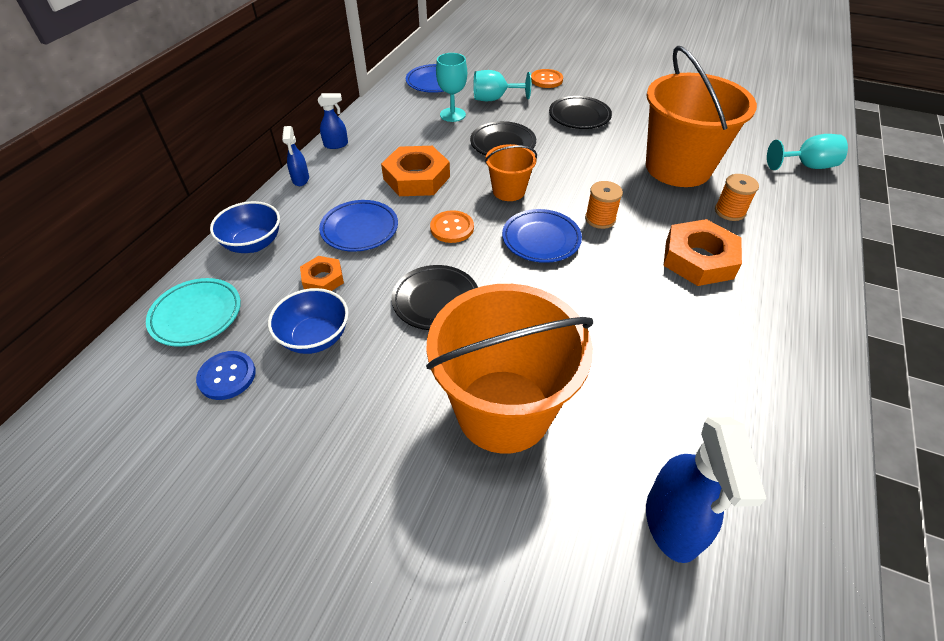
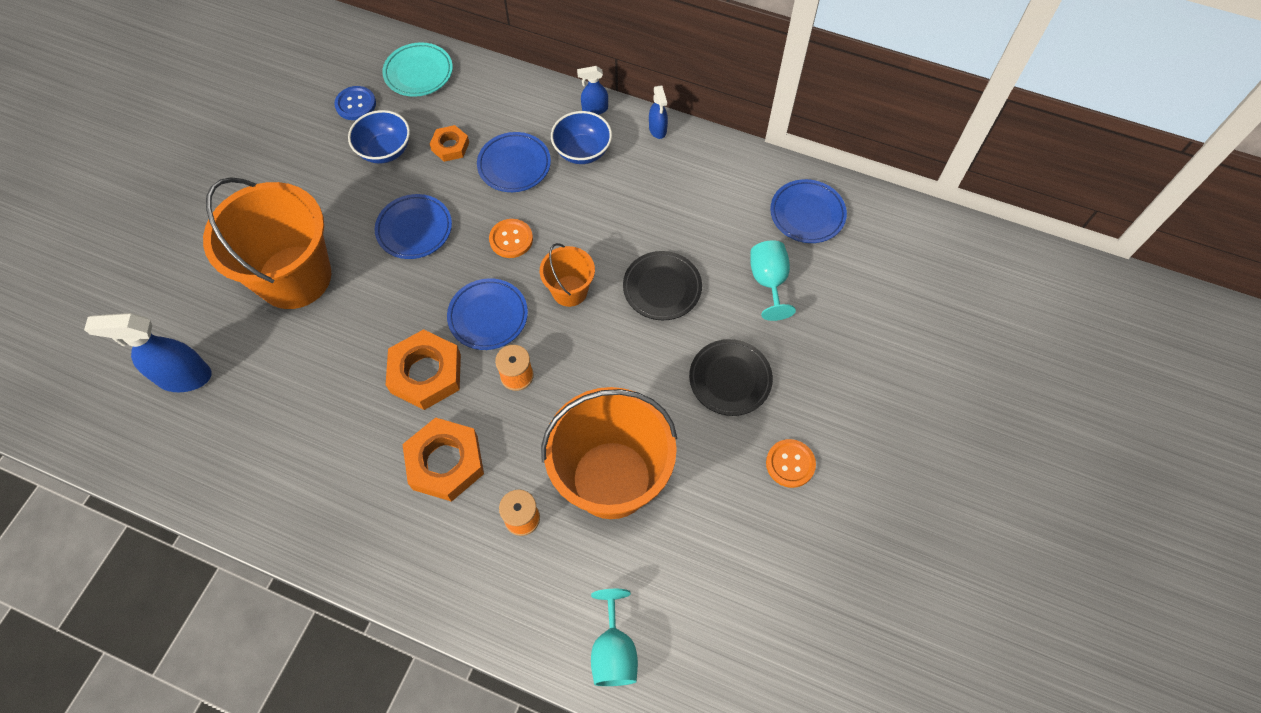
camera: 90 degrees right, 15 degrees up
(253, 244) = (500, 91): blue bowl -> blue bowl (582, 151)
(416, 178) = (595, 206): orange nut -> orange nut (426, 373)
(436, 301) = (414, 229): black plate -> blue plate
(452, 115) = (726, 236): turquoise goblet -> none
(546, 80) = (828, 348): orange button -> orange button (790, 464)

